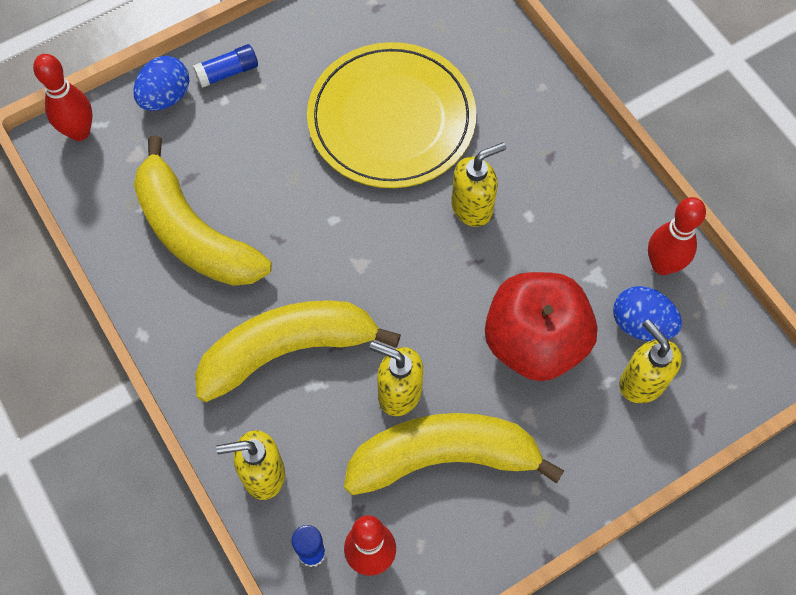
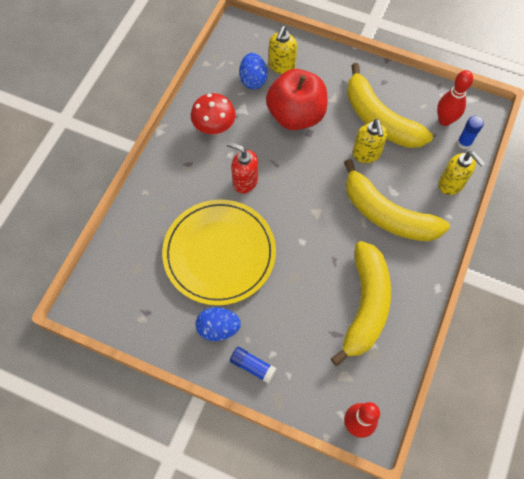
camera: 125 degrees left, 0 degrees up
(165, 97) = (296, 390): blue egg -> blue egg (218, 328)
(472, 207) = (245, 181): yellow soap dispenser -> red soap dispenser
(588, 222) = (214, 127): none -> red mushroom
(662, 265) = (215, 86): red bowling pin -> none

